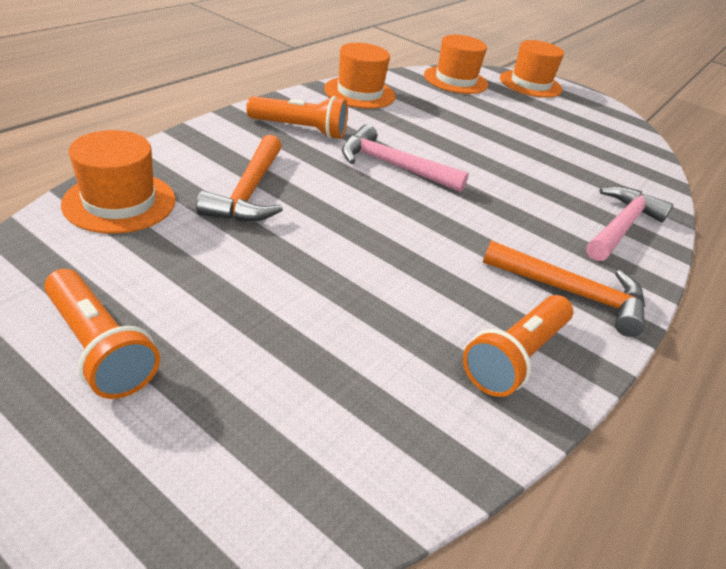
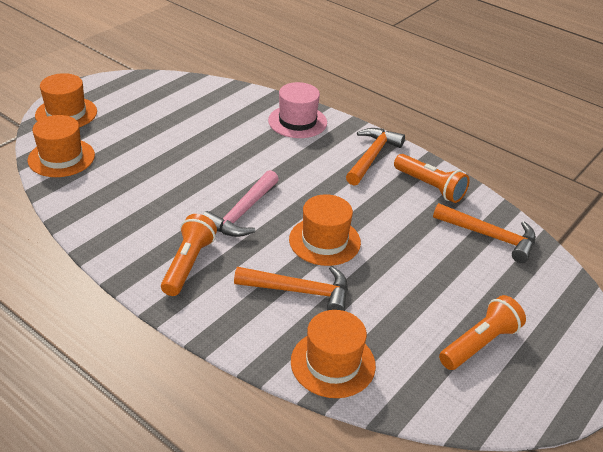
camera: 85 degrees left, 0 degrees up
(359, 93) = (100, 223): orange hat -> orange hat (324, 241)
(381, 425) = (490, 236): none -> orange hammer
(621, 226) = (297, 121): pink hammer -> pink hat

